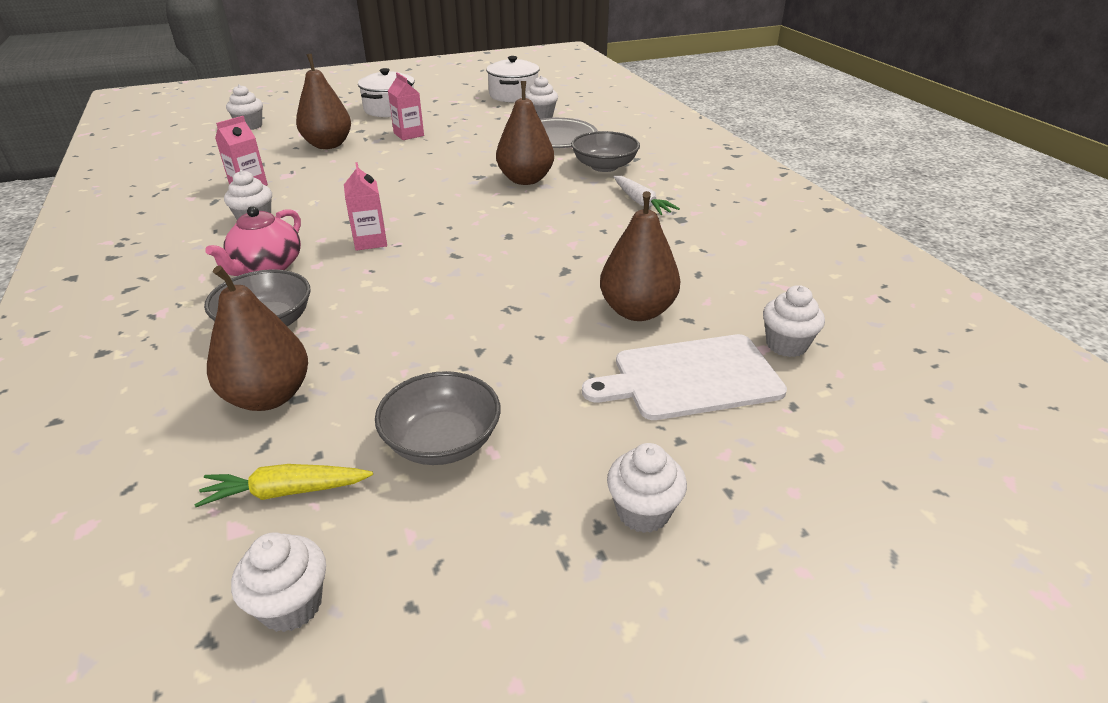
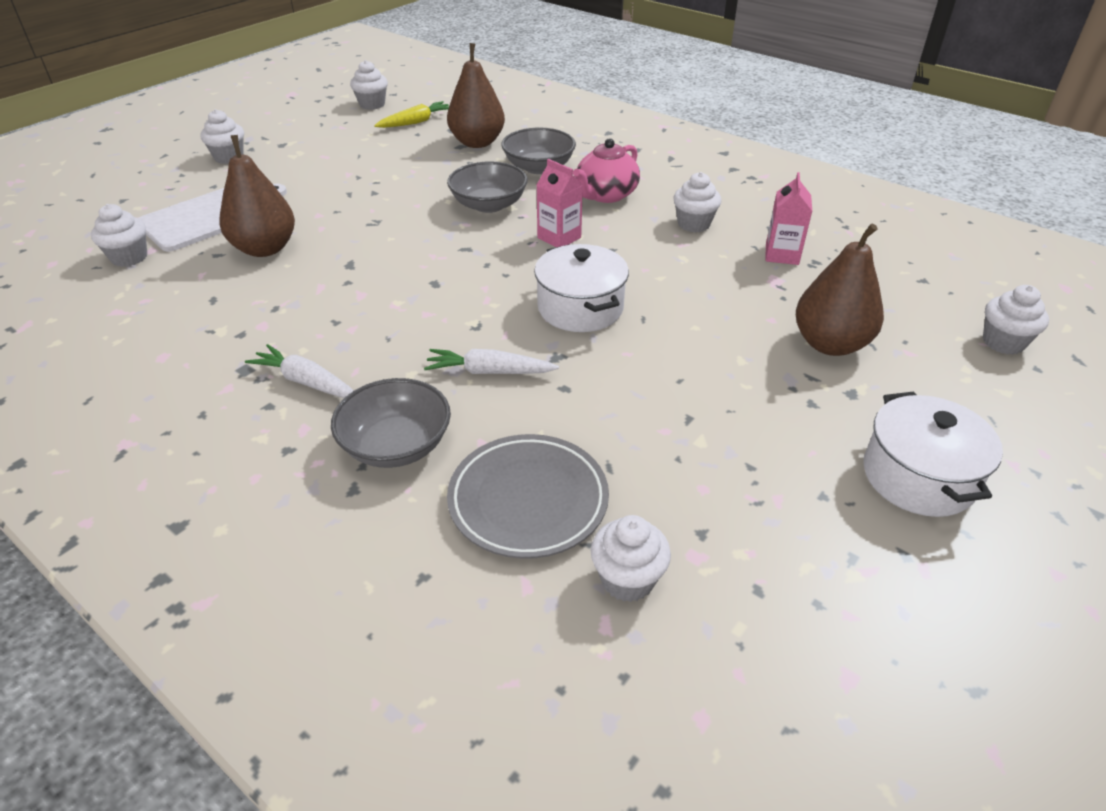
camera: 150 degrees right, 5 degrees up
(267, 267) = (605, 195): pink teapot -> pink teapot turned 135 degrees counterclockwise
(409, 134) = (770, 411): pink carton -> none
(442, 441) = (356, 152): grey bowl -> grey bowl (489, 205)
(513, 95) = (788, 670): white pot -> white pot (580, 308)
(525, 180) = (489, 372): brown pear -> white carrot

